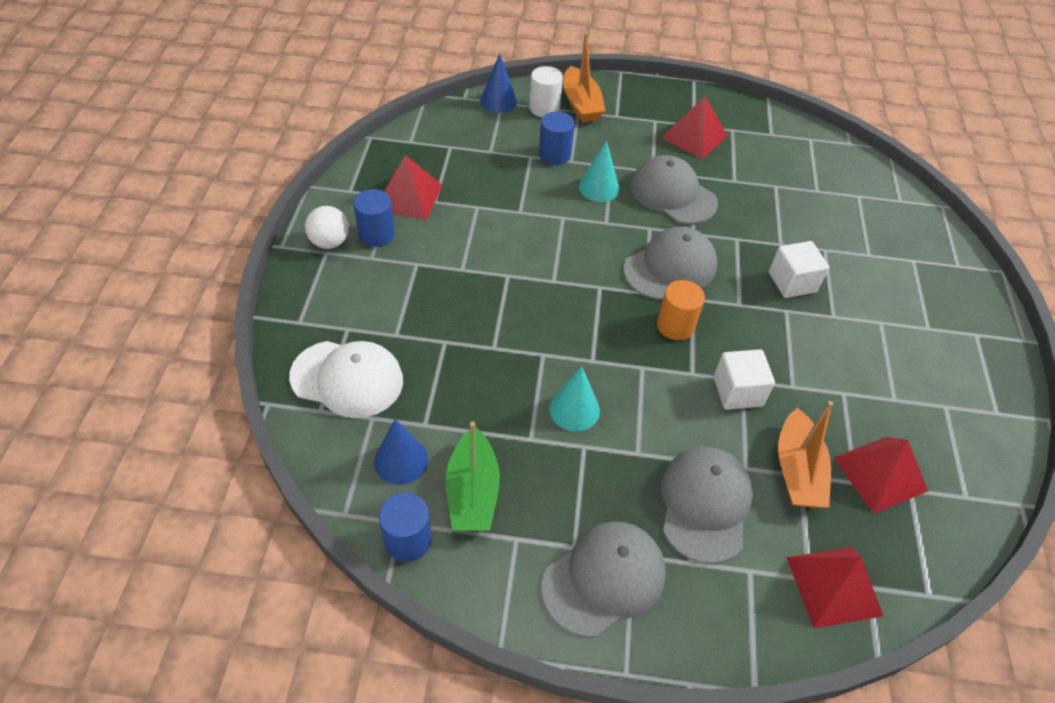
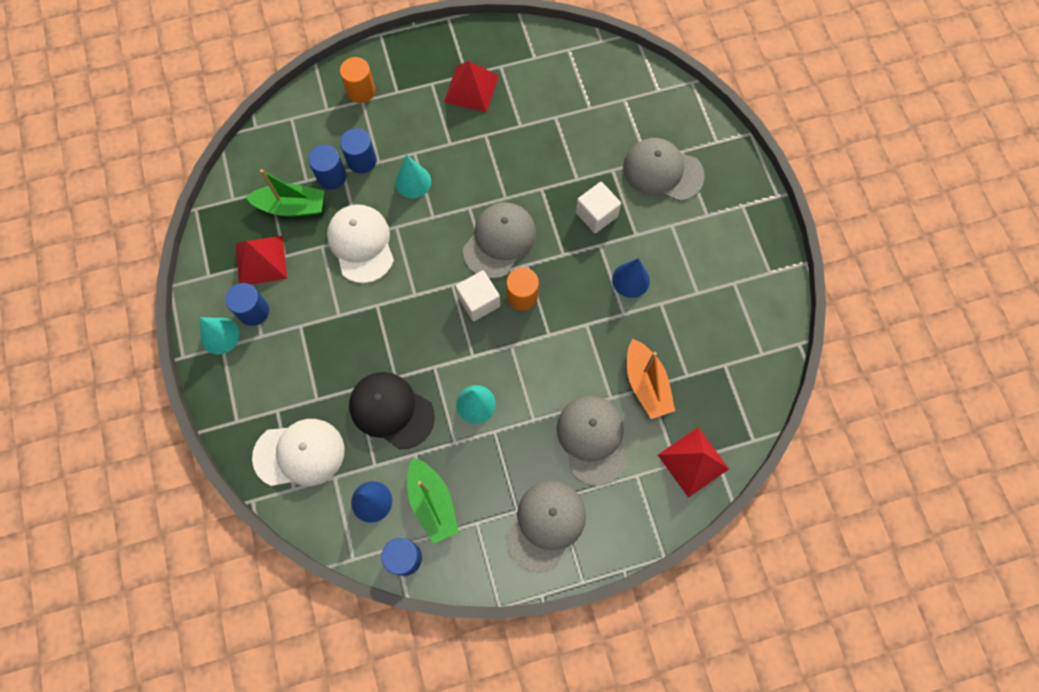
camera: 20 degrees left, 20 degrees up
(330, 242) = (220, 336): white ball -> turquoise cone
(464, 166) = (292, 207): none -> green boat
(473, 377) = (391, 410): none -> black cap
(498, 101) = (287, 118): blue cone -> blue cone (630, 280)
(517, 156) = (331, 176): none -> blue cylinder
(518, 219) = (361, 244): none -> white cap
(544, 108) = (331, 109): white cylinder -> none
(581, 104) = (361, 91): orange boat -> orange cylinder
(673, 194) = (475, 163): grey cap -> grey cap (662, 171)
(738, 391) = (586, 336): white cube -> white cube (479, 301)
(879, 474) = (702, 361): red pyramid -> none

